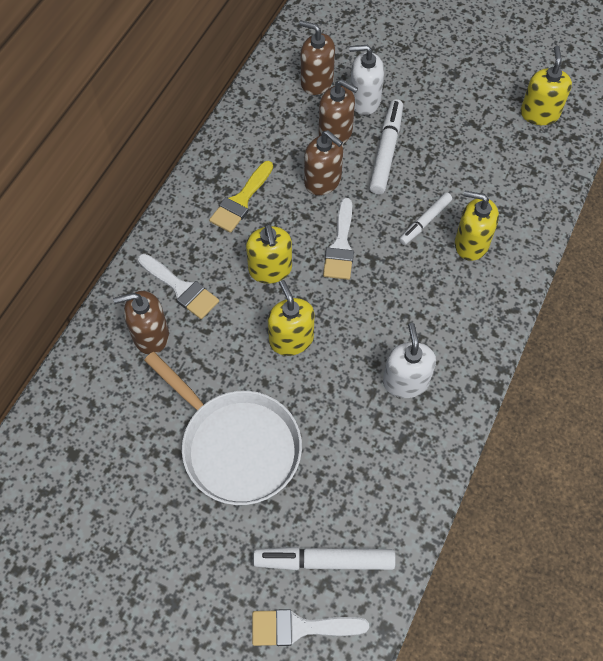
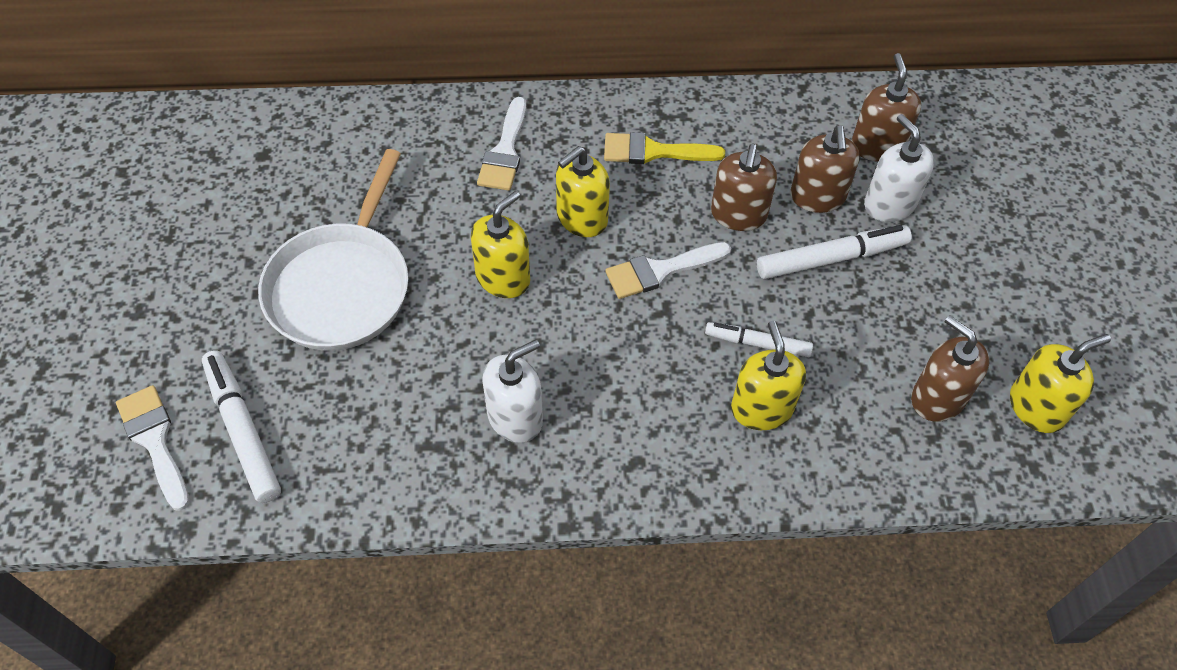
camera: 60 degrees right, 5 degrees down
(150, 335) = (432, 152): brown soap dispenser -> brown soap dispenser (937, 398)

